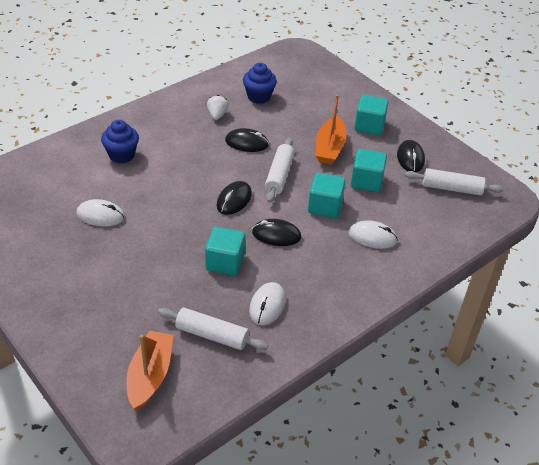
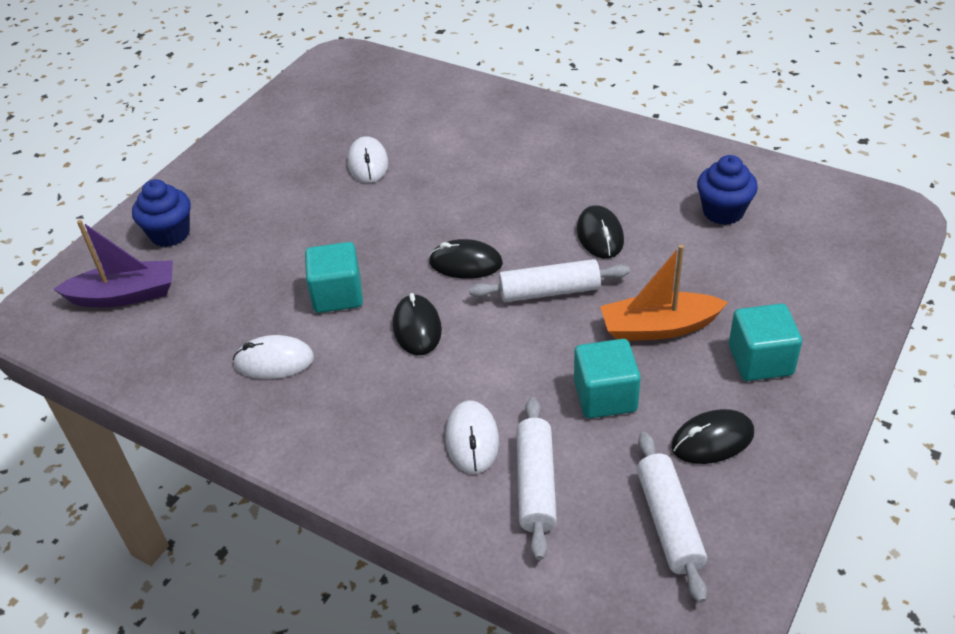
camera: 75 degrees right, 0 degrees up
(122, 155) = (489, 138): blue cupcake -> blue cupcake (170, 234)
(150, 376) = (124, 295): orange boat -> purple boat
(212, 335) = (203, 325): white rolling pin -> white rolling pin (536, 484)
(217, 115) = (640, 187): white strawberry -> none
(325, 206) = (510, 362): turquoise cube -> none

